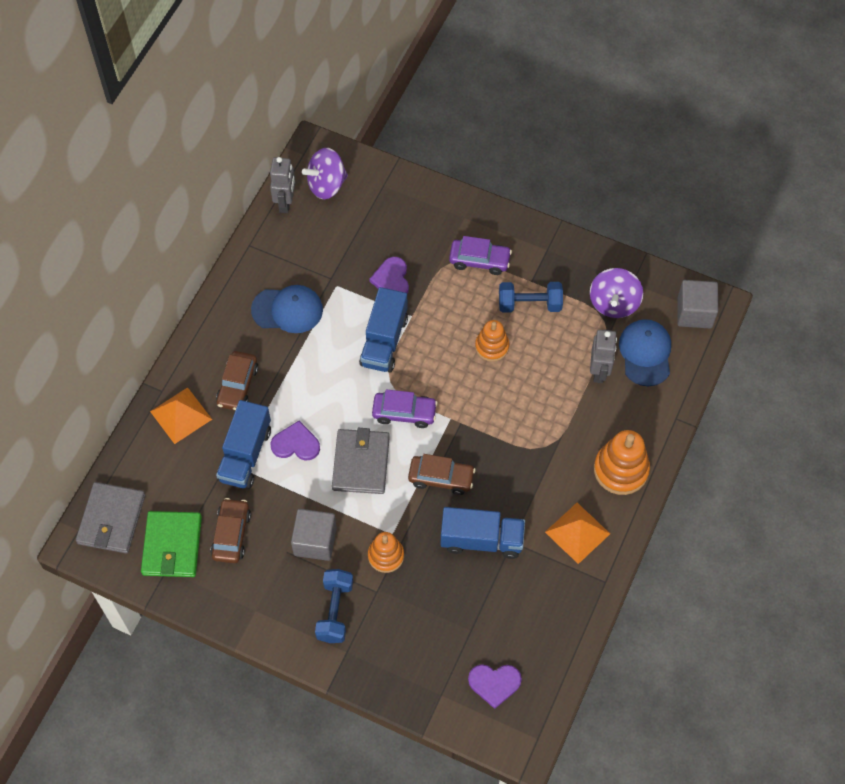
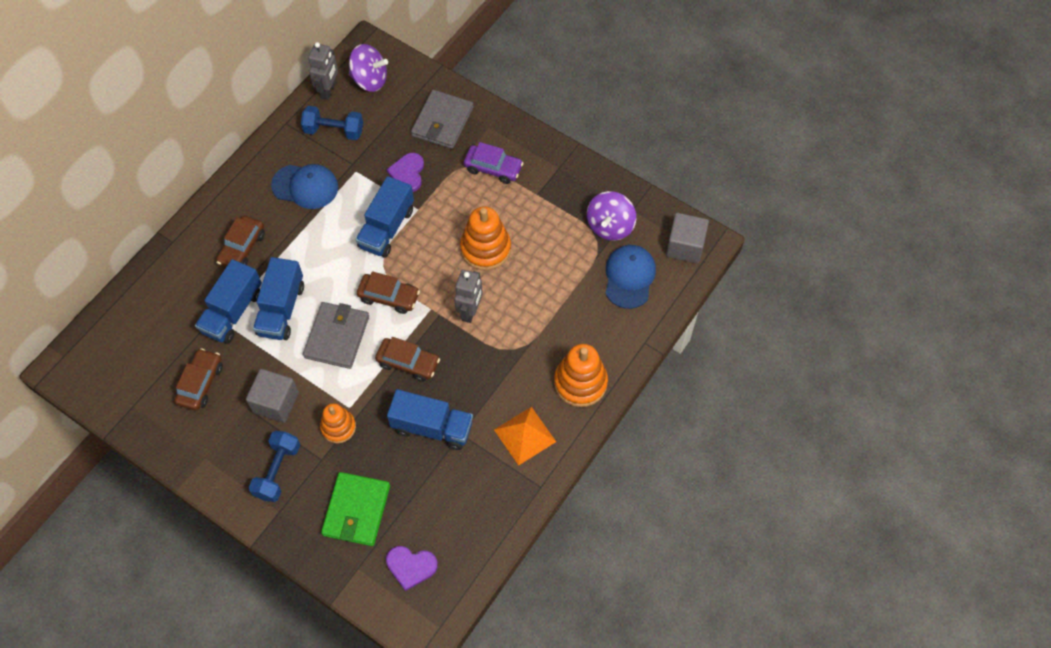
camera: 10 degrees right, 0 degrees up
(111, 519) = (95, 351): grey wallet -> grey wallet (442, 122)
(172, 546) = (143, 385): green wallet -> green wallet (356, 510)
(181, 415) = (183, 266): orange pyramid -> none
(296, 444) = (281, 309): purple heart -> blue truck
(326, 185) = (369, 80): purple spinning top -> purple spinning top turned 150 degrees counterclockwise
(404, 413) = (389, 297): purple car -> brown car
(492, 346) = (485, 248): orange stacking toy -> orange stacking toy, size x1.56
(529, 304) = (530, 215): blue dumbbell -> blue dumbbell (334, 131)
(599, 371) = (581, 287): grey robot -> grey robot (470, 311)

